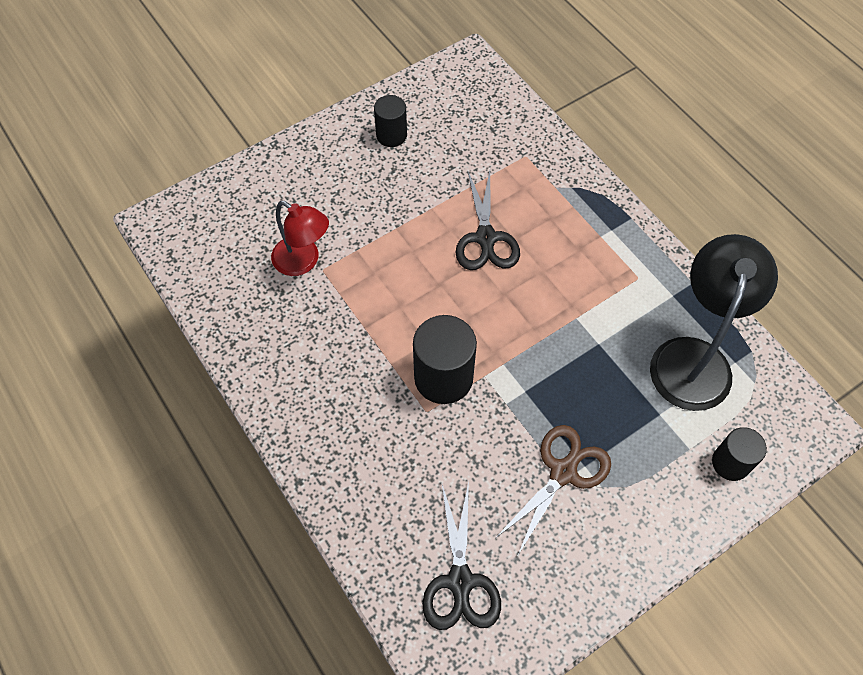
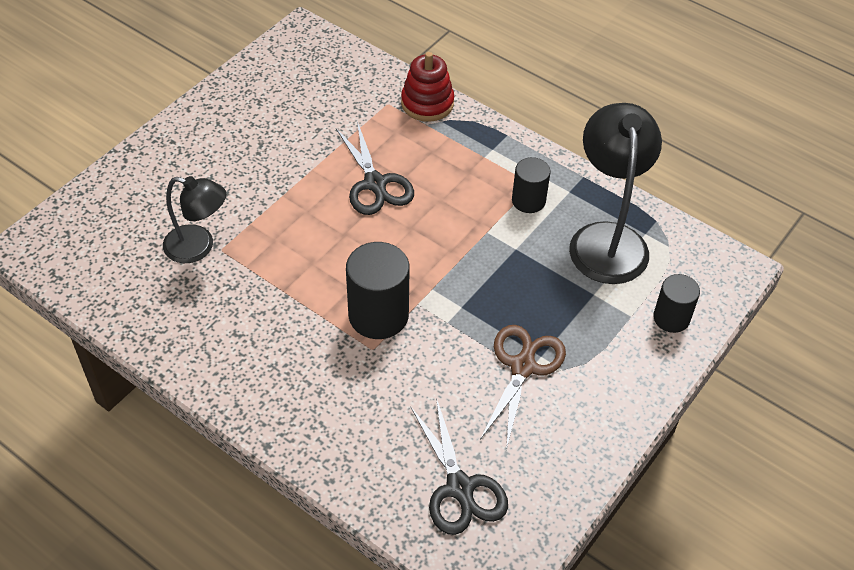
camera: 20 degrees left, 10 degrees down
(303, 261) = (198, 247): red lamp -> black lamp
(391, 135) = (247, 114): black cylinder -> black cylinder (528, 200)
(564, 165) = (427, 103): none -> red stacking toy

